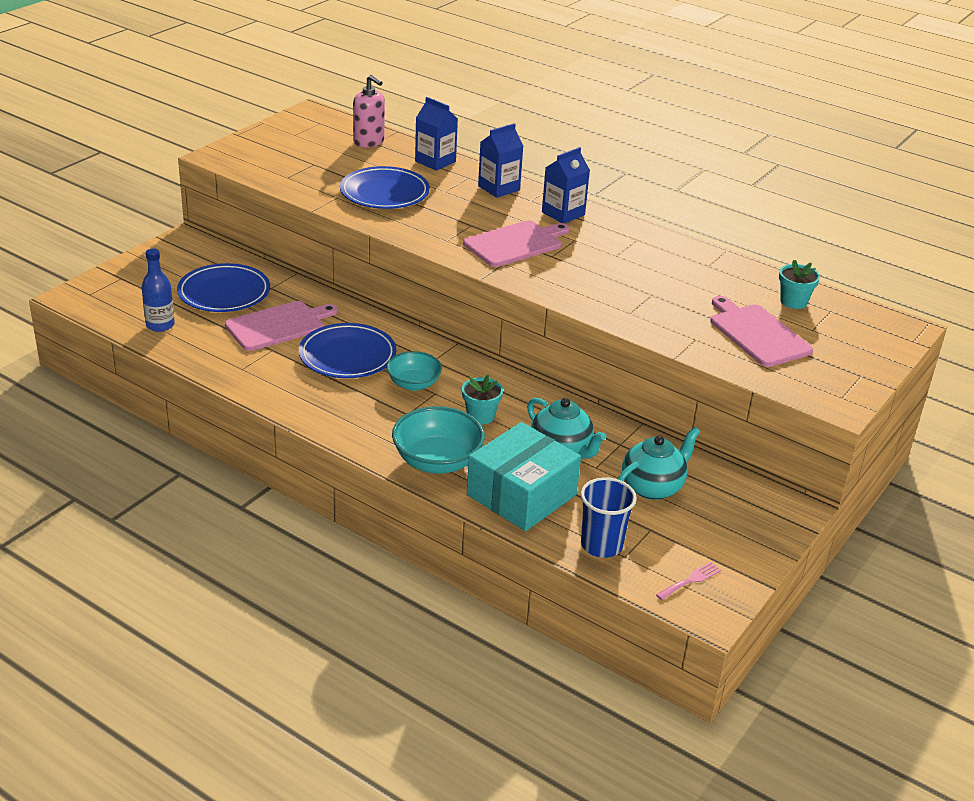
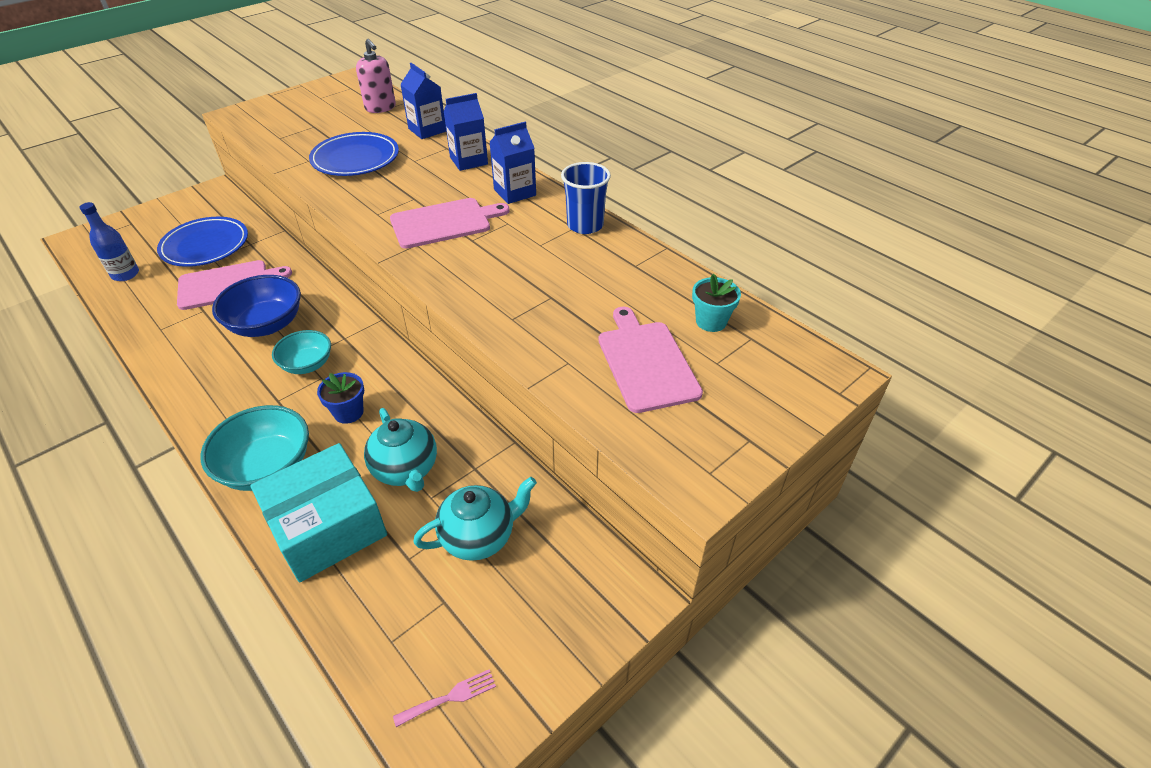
camera: 15 degrees right, 10 degrees up
(347, 356) = (266, 324): blue plate -> blue bowl
(480, 416) = (348, 412): turquoise flower pot -> blue flower pot
(601, 545) = (373, 618): blue cup -> blue cup (585, 225)

